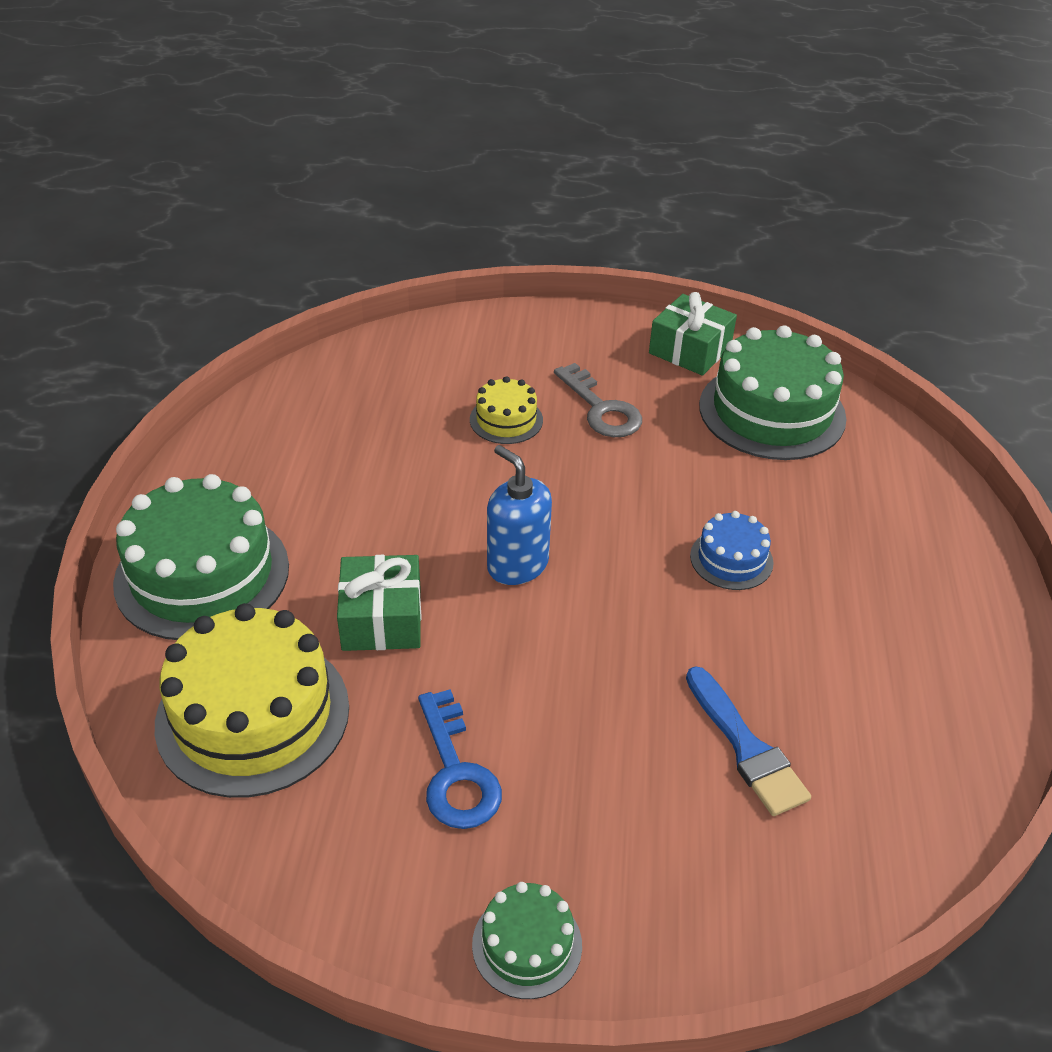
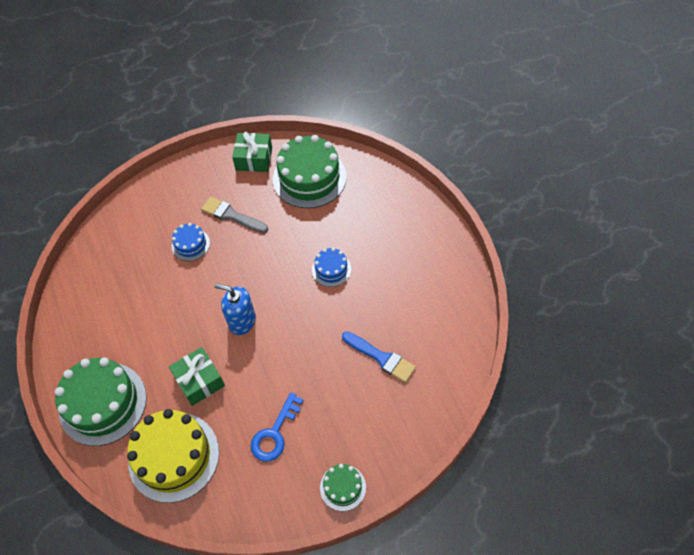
camera: 25 degrees left, 15 degrees up
(456, 772) = (275, 433): blue key -> blue key turned 75 degrees clockwise
(506, 420) = (190, 244): yellow cake -> blue cake
(601, 409) = (232, 215): grey key -> grey brush

